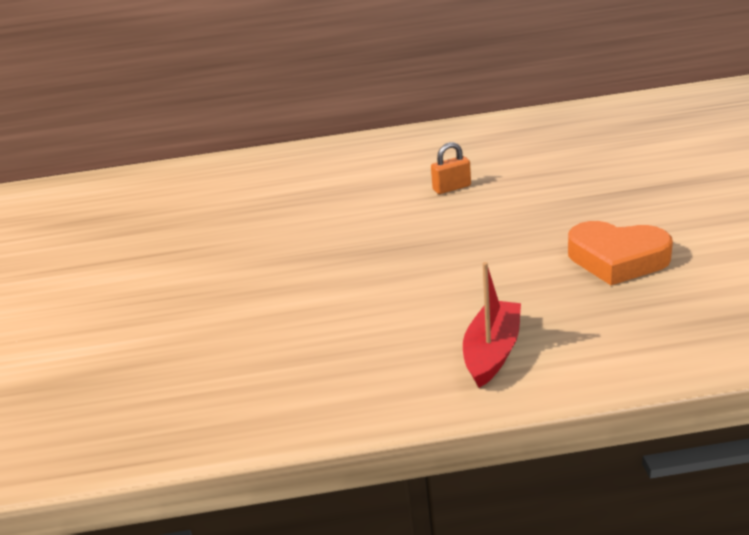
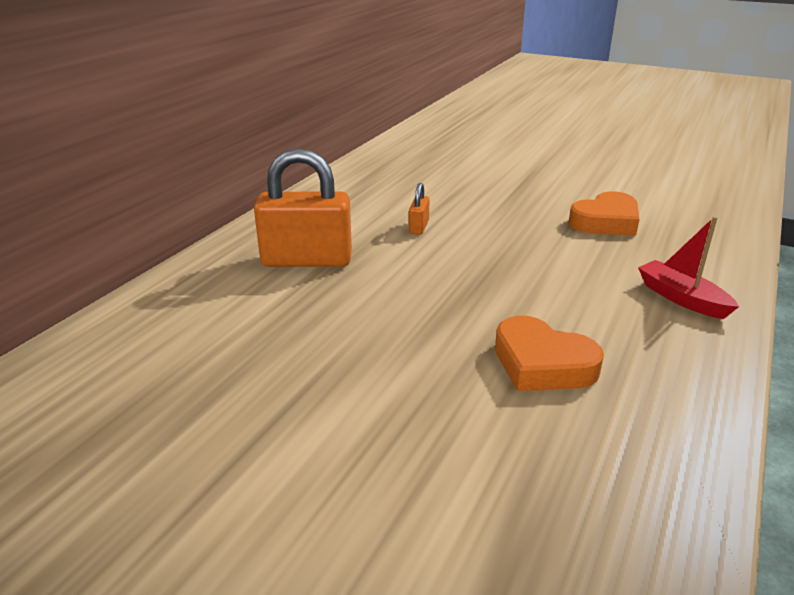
camera: 60 degrees left, 0 degrees up
(286, 320) = (542, 364): none -> orange heart
(333, 178) = (307, 260): none -> orange padlock

